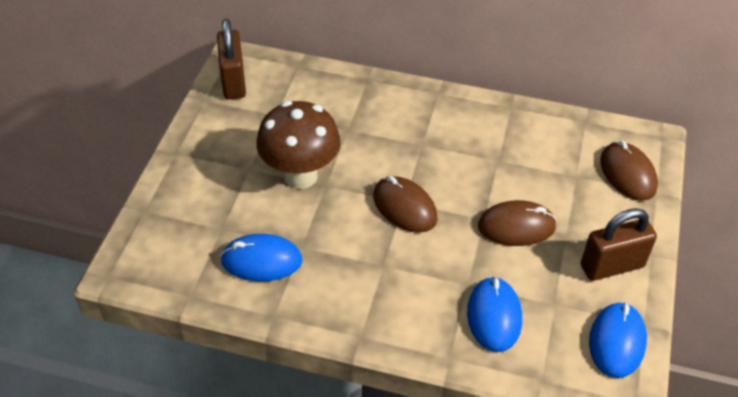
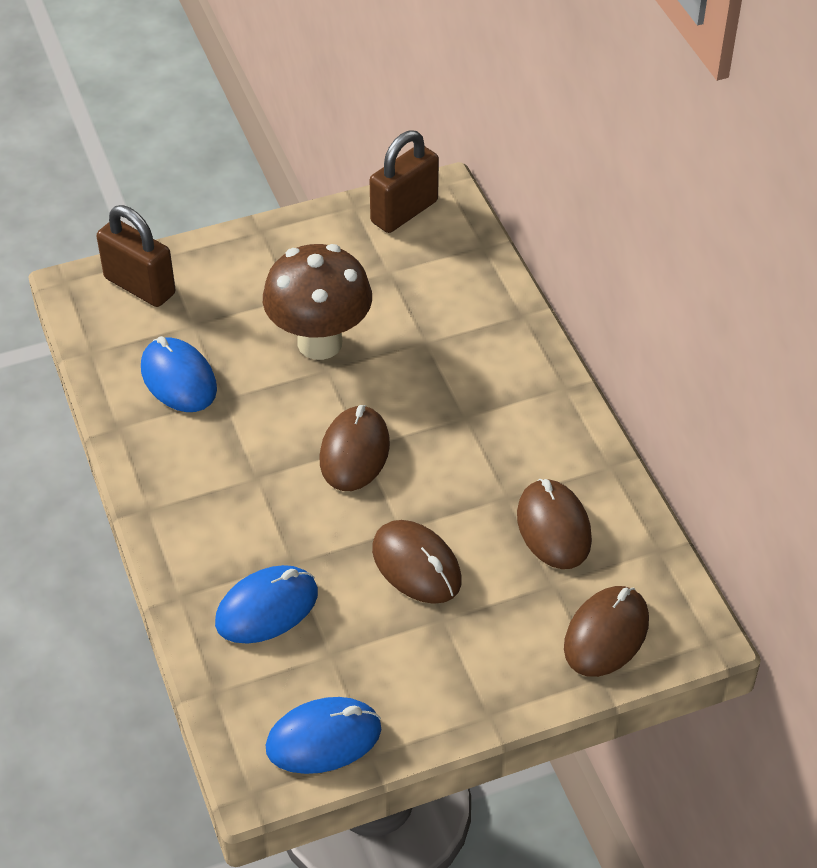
camera: 55 degrees right, 0 degrees up
(536, 153) = (553, 527): none -> brown mouse
(612, 266) = (435, 684): brown padlock -> brown padlock (140, 286)

